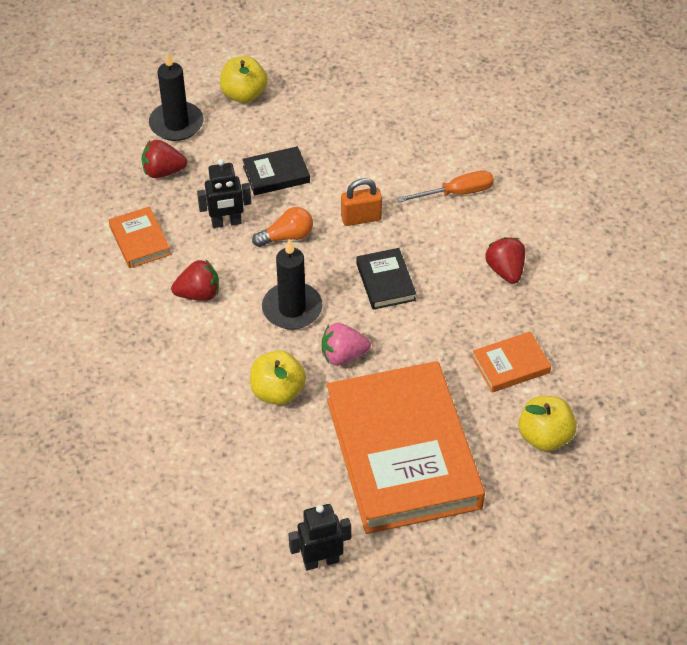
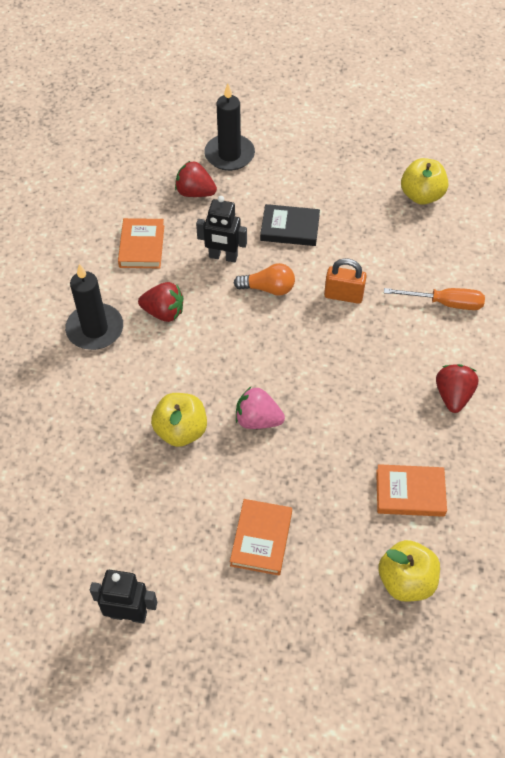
camera: 25 degrees right, 5 degrees up
(244, 95) = (301, 148): yellow apple -> yellow apple (421, 196)
(292, 309) = (236, 357): black candle -> black candle (95, 329)
(385, 282) = (334, 364): black book -> none
(403, 453) = (261, 539): orange book -> orange book, size x0.41

